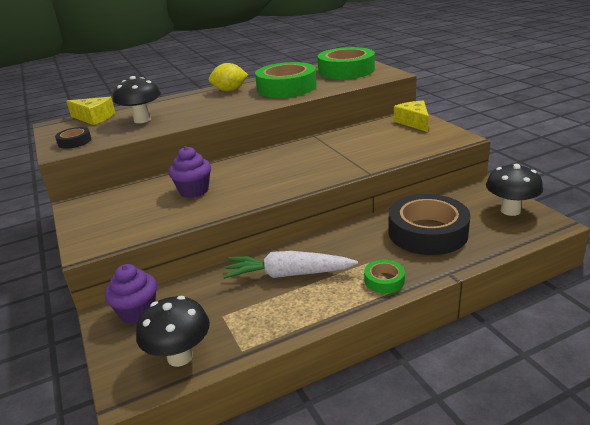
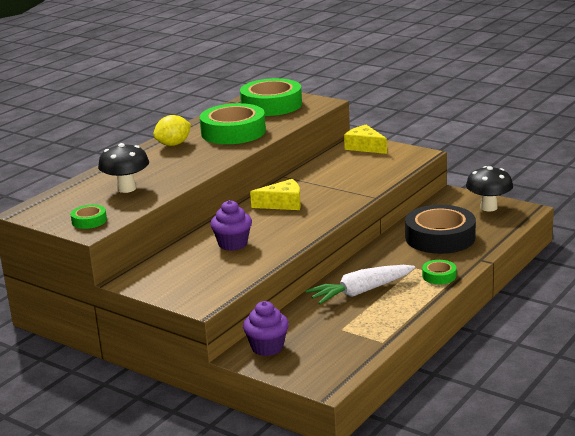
camera: 30 degrees left, 5 degrees down
(74, 141) = (89, 221): black tape -> green tape
(94, 118) = (63, 197): yellow cheese -> yellow cheese (283, 204)
(180, 356) = (340, 358): black mushroom -> none

